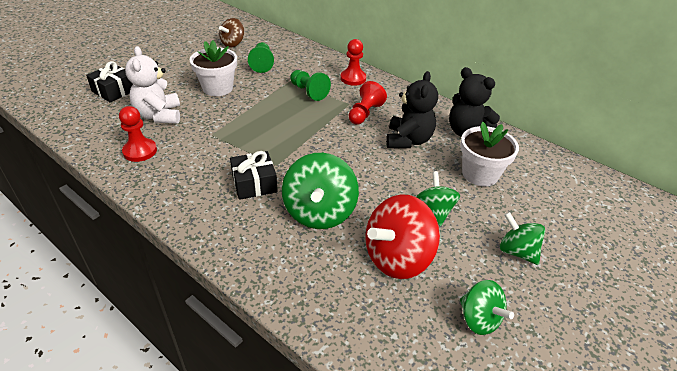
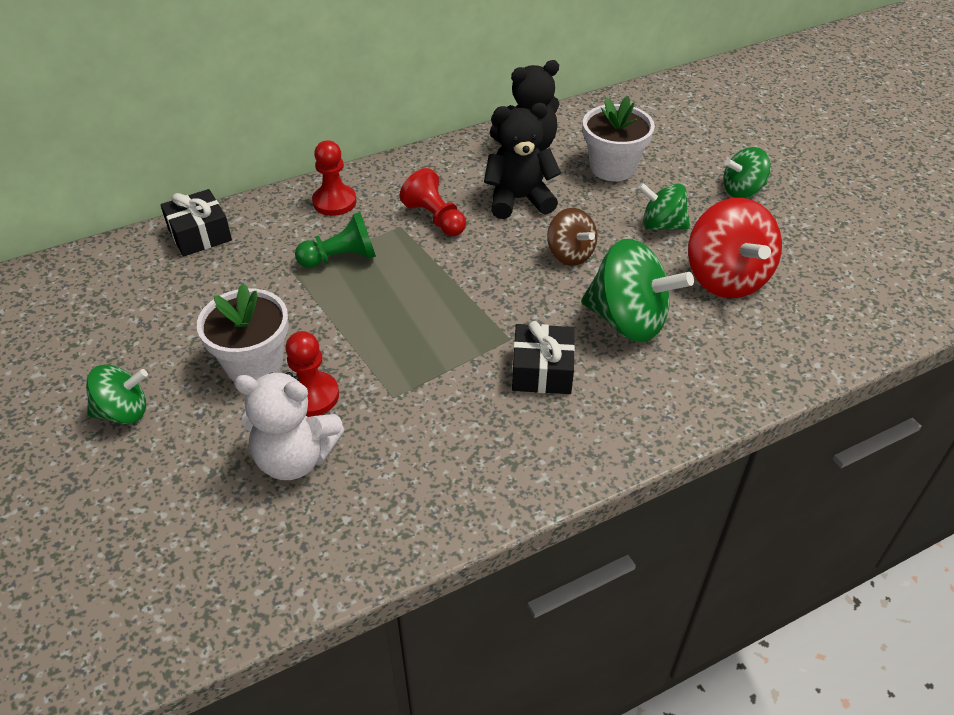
camera: 65 degrees left, 5 degrees up
(114, 90) = (156, 520): black gift -> black gift (199, 234)
(140, 151) = (392, 497): red pawn -> red pawn (312, 396)
(233, 44) = (104, 313): brown spinning top -> brown spinning top (570, 254)
(262, 64) = (212, 291): green pawn -> none
(408, 140) = (519, 199): black teddy bear -> black teddy bear turned 45 degrees counterclockwise
(479, 319) = (822, 250): green spinning top -> green spinning top (123, 412)

